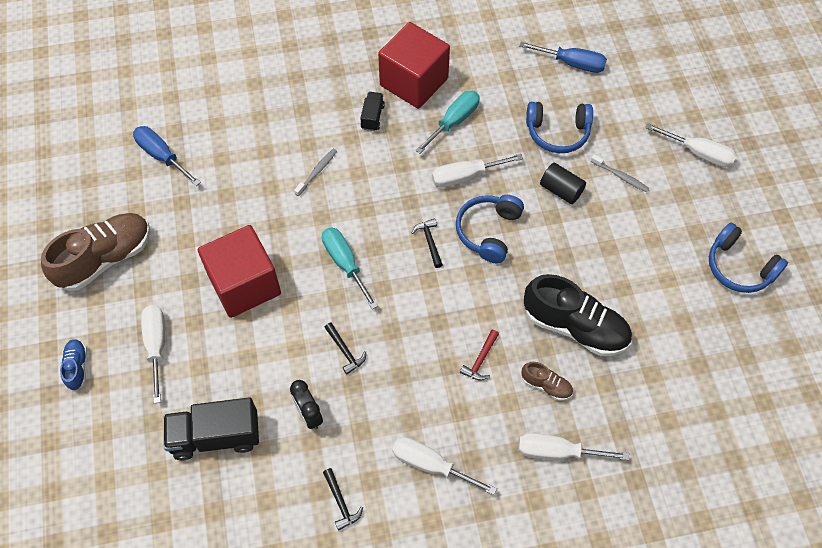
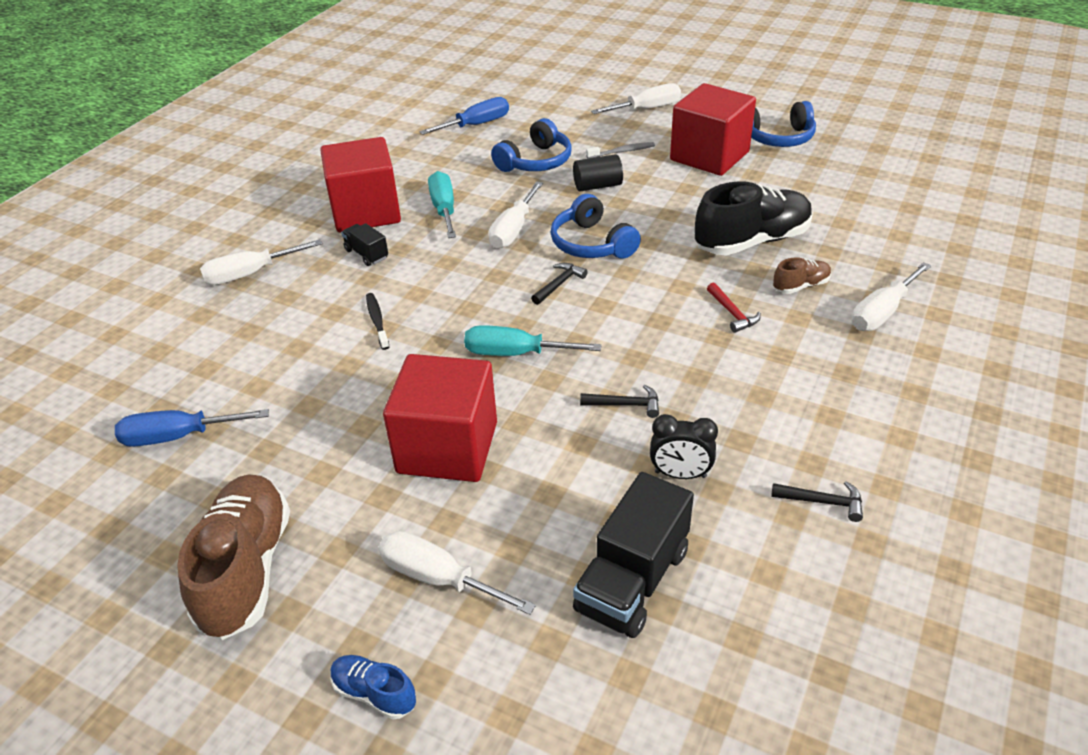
camera: 50 degrees left, 20 degrees down
(317, 172) = (377, 321): grey toothbrush -> black toothbrush
(429, 242) = (559, 284): black hammer -> black hammer turned 105 degrees clockwise
(431, 465) = (829, 405): white screwdriver -> white screwdriver (250, 274)
(667, 236) = (709, 156): none -> red cube

